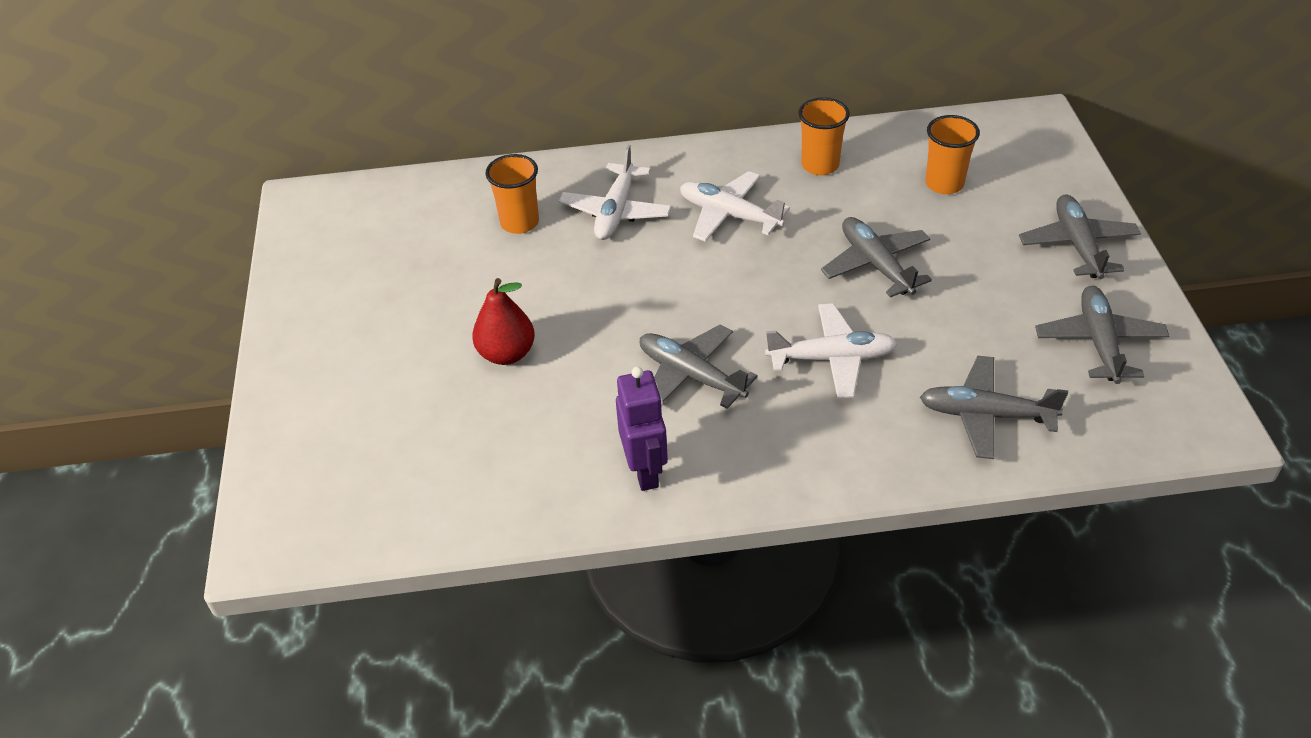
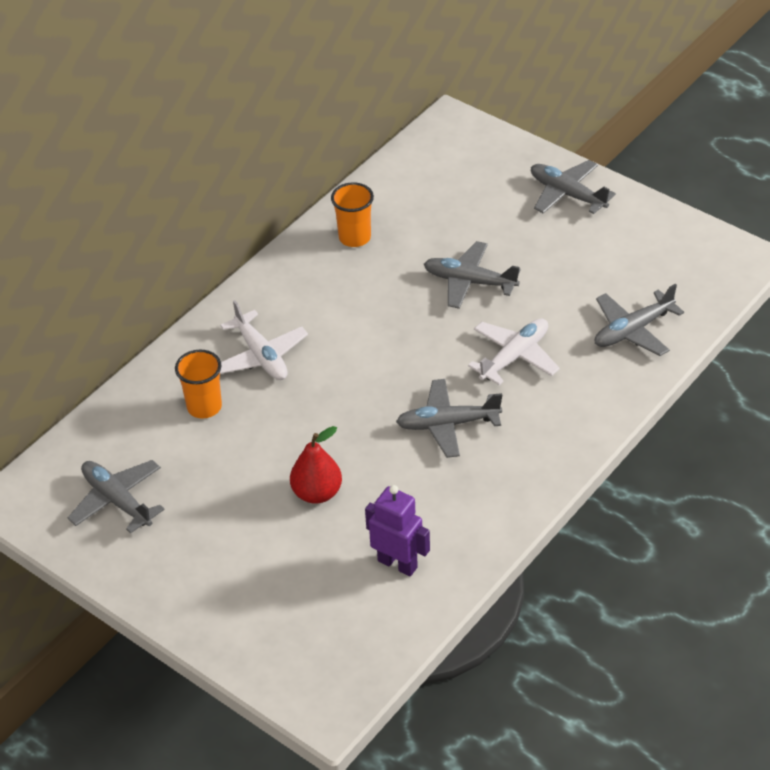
camera: 45 degrees left, 0 degrees up
(645, 471) = (493, 496): purple robot -> purple robot (397, 564)
(729, 215) = (339, 309): white plane -> none
(944, 184) = (447, 202): orange cup -> none
(1099, 342) = (642, 247): grey plane -> grey plane (117, 500)

